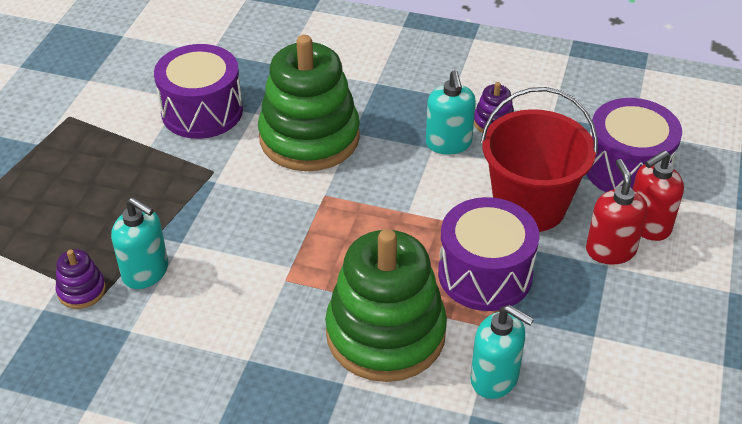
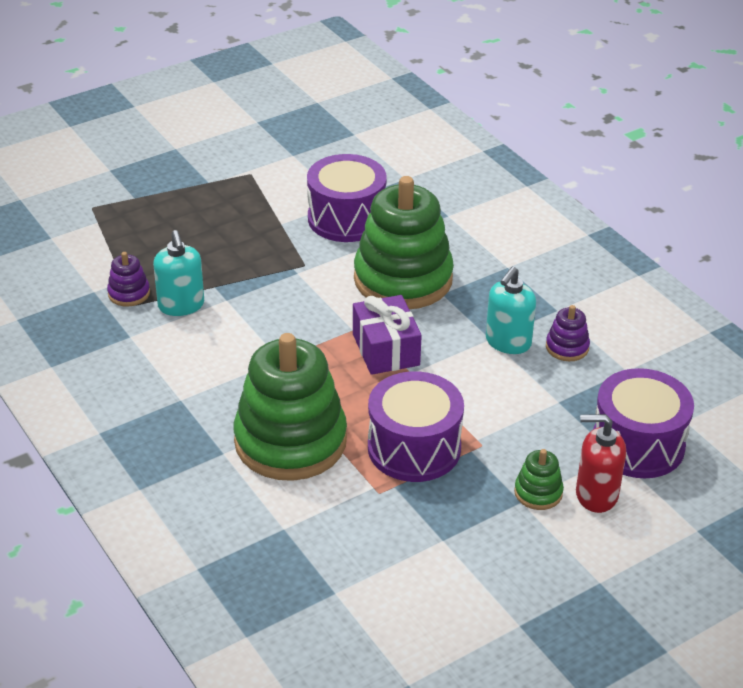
camera: 40 degrees right, 5 degrees down
(366, 205) = (386, 349): none -> purple gift
(494, 378) = (330, 518): turquoise soap dispenser -> none
(529, 206) = (514, 423): red bucket -> none
(610, 250) = (538, 492): red soap dispenser -> green stacking toy

